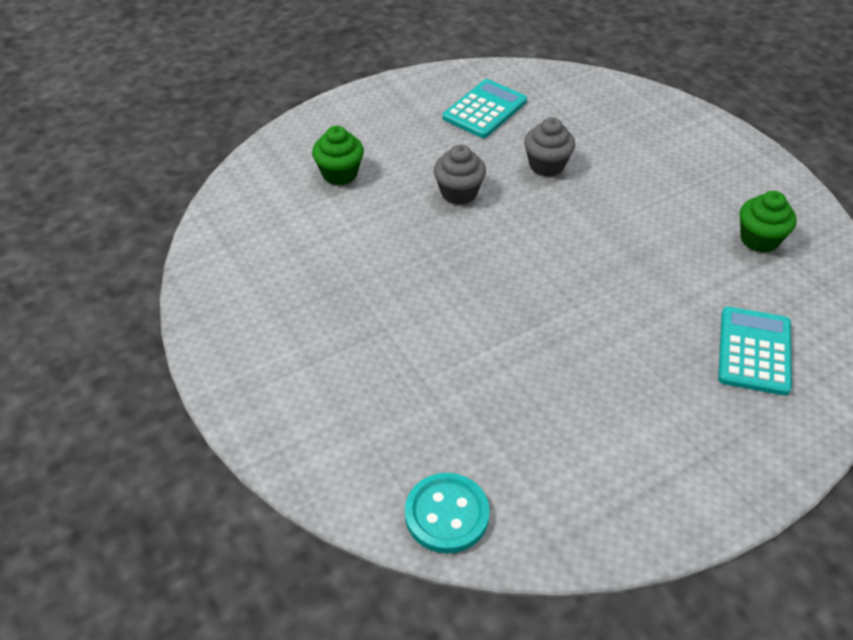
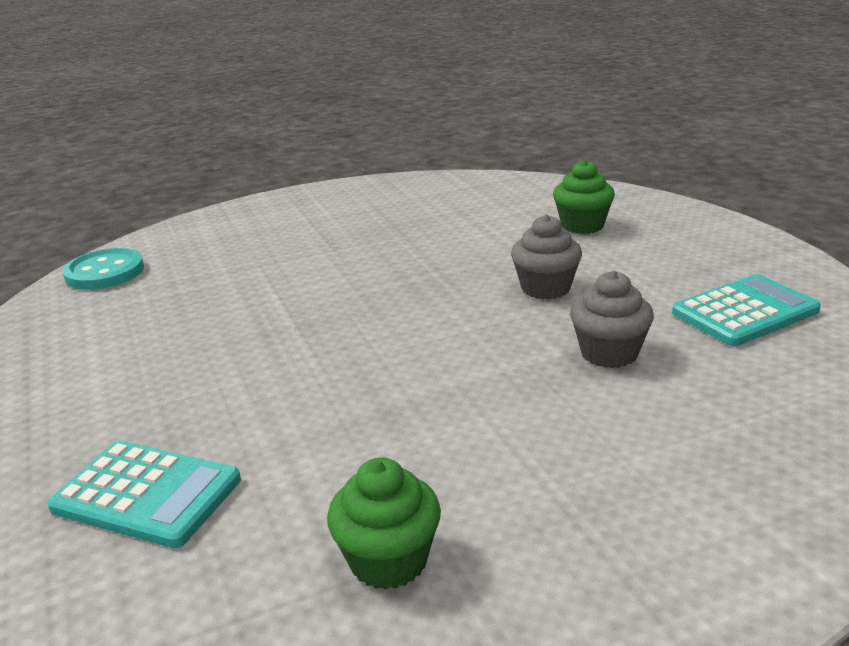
camera: 100 degrees right, 20 degrees down
(484, 110) = (745, 312): turquoise calculator -> turquoise calculator turned 75 degrees counterclockwise

